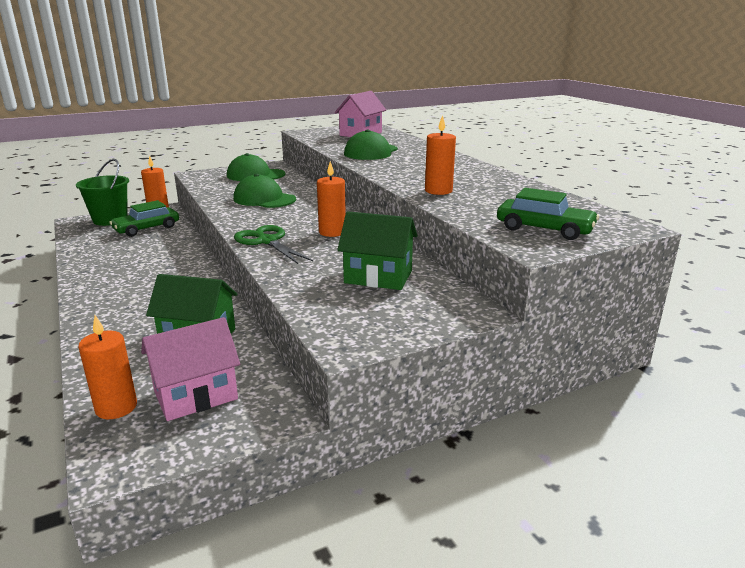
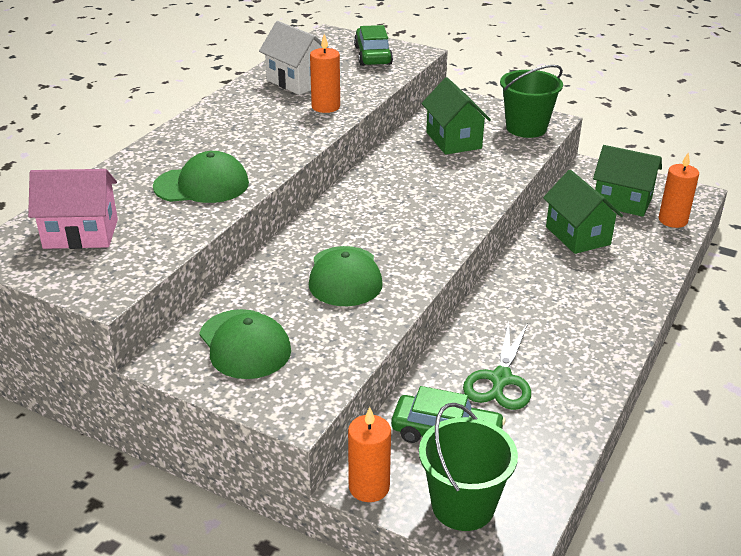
camera: 125 degrees left, 10 degrees up
(196, 395) = (622, 201): pink house -> green house
(267, 241) = (457, 212): green scissors -> green scissors (500, 379)
(332, 232) = (393, 191): orange candle -> none
(351, 322) = (526, 128): none -> green bucket
(505, 193) = (297, 82): none -> white house

